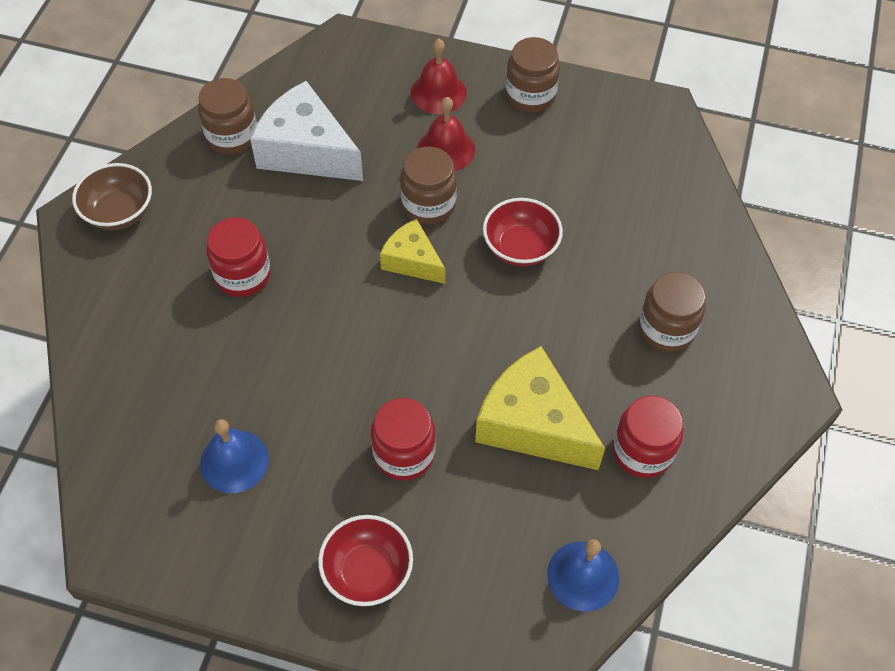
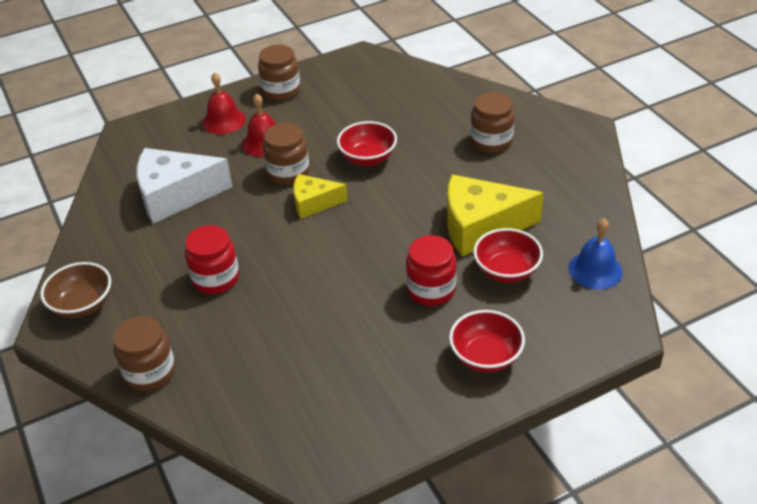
camera: 40 degrees left, 15 degrees down
(232, 136) = (114, 219): brown jar -> brown jar (150, 372)
(234, 461) = (336, 368): blue bell -> none
(496, 496) = (506, 271): none -> red bowl
(642, 451) = (550, 198): red jar -> none

